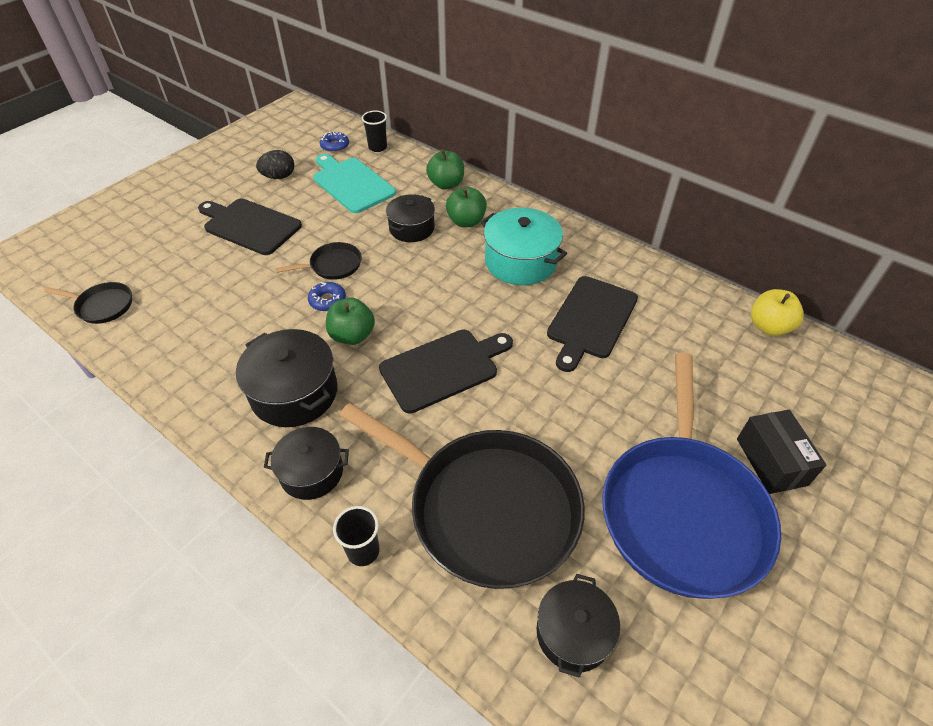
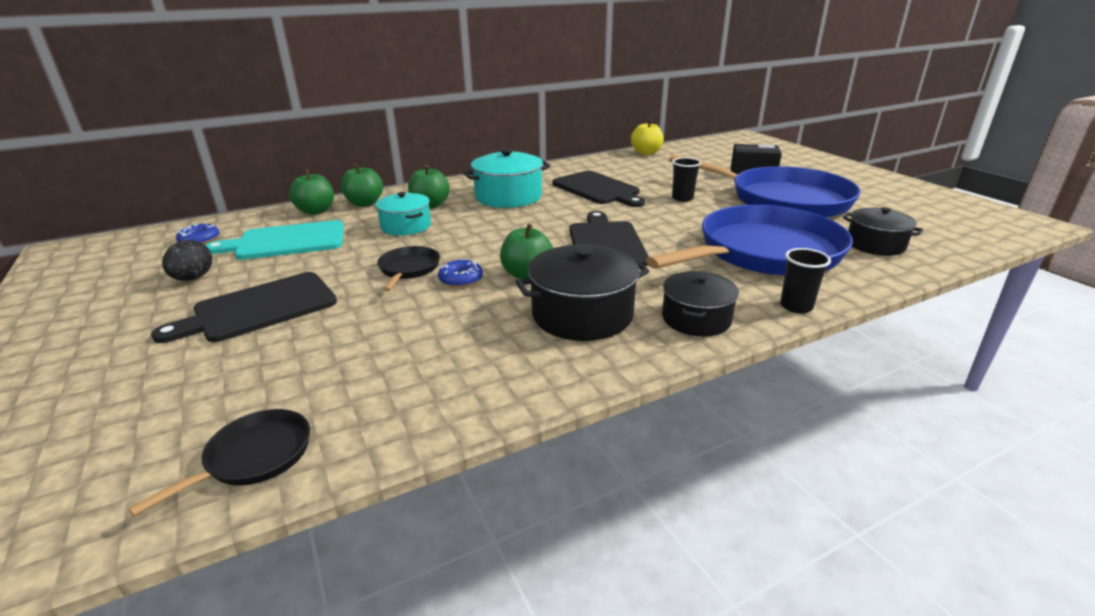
camera: 65 degrees left, 20 degrees down
(377, 147) = (248, 221): black cup -> black cup (682, 198)
(411, 228) = (406, 226): black pot -> turquoise pot
(415, 168) = (316, 211): none -> green apple
(487, 508) = (764, 252): black pan -> blue pan

